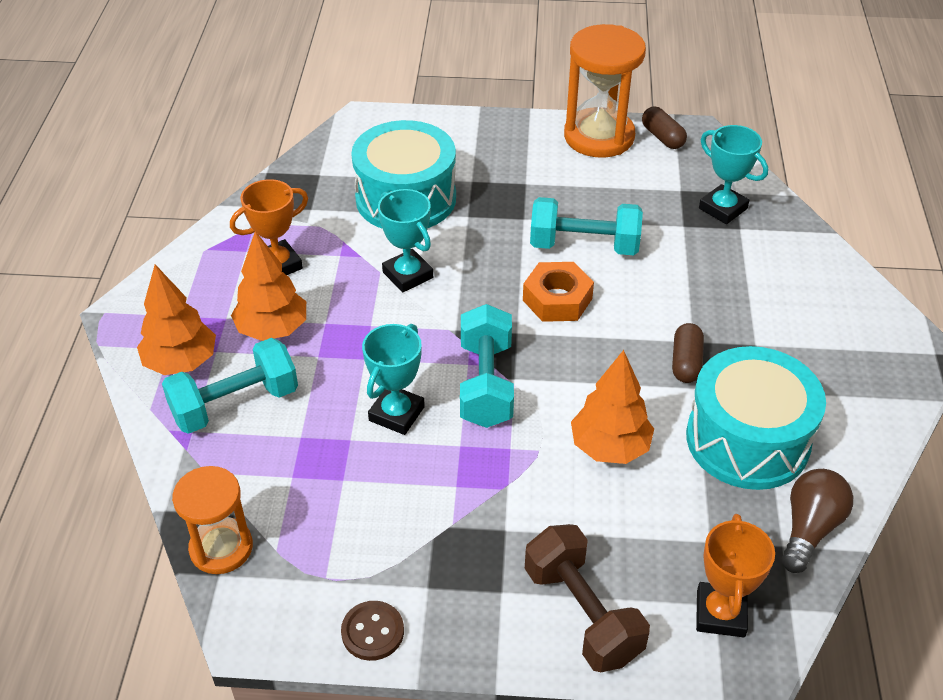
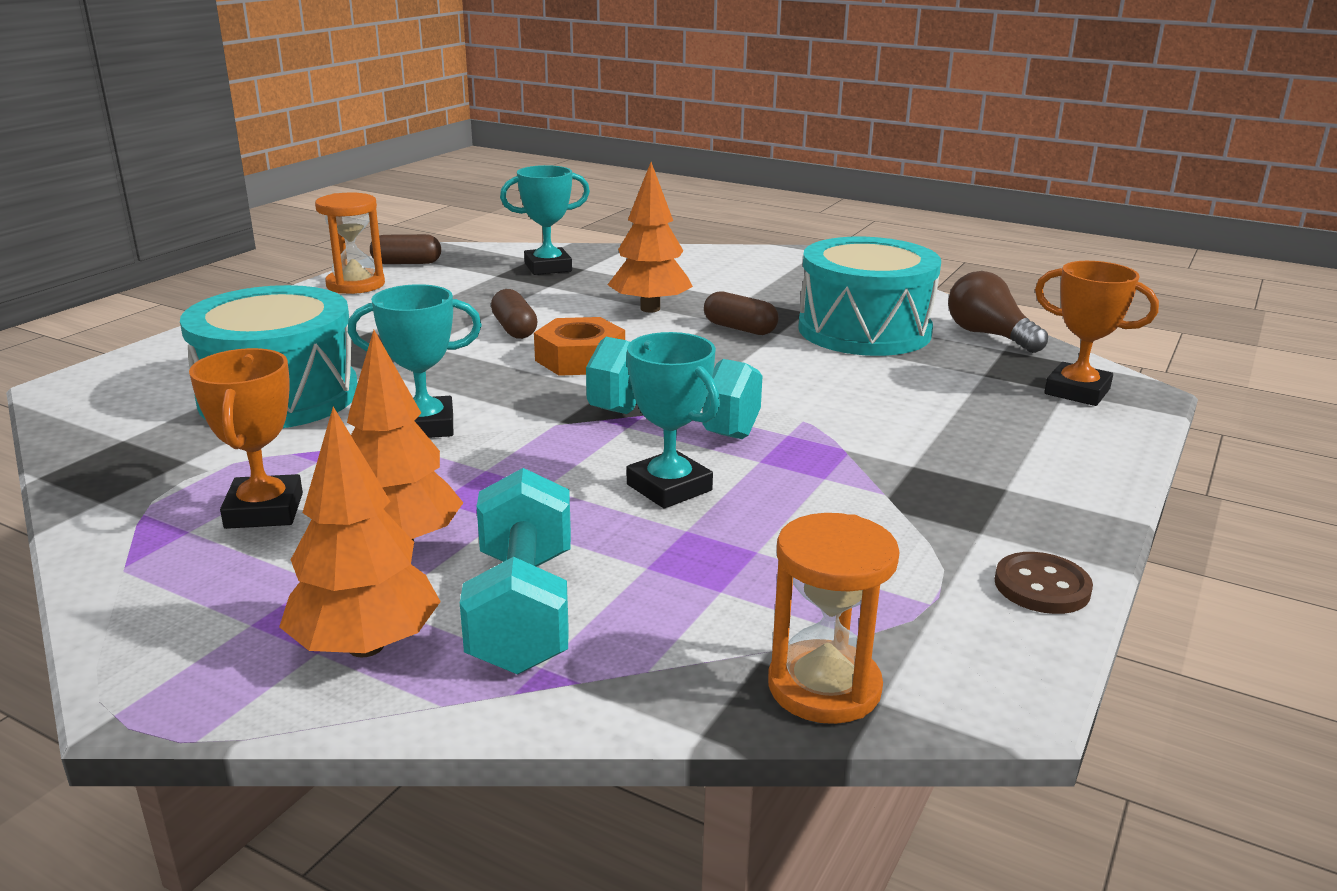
camera: 65 degrees left, 20 degrees down
(582, 614) = (1056, 452): brown dumbbell -> none
(584, 246) = (514, 329): turquoise dumbbell -> brown capsule
(599, 136) = (355, 285): orange hourglass -> orange hourglass, size x0.64
(609, 447) = (827, 386): orange tree -> orange tree (650, 309)

